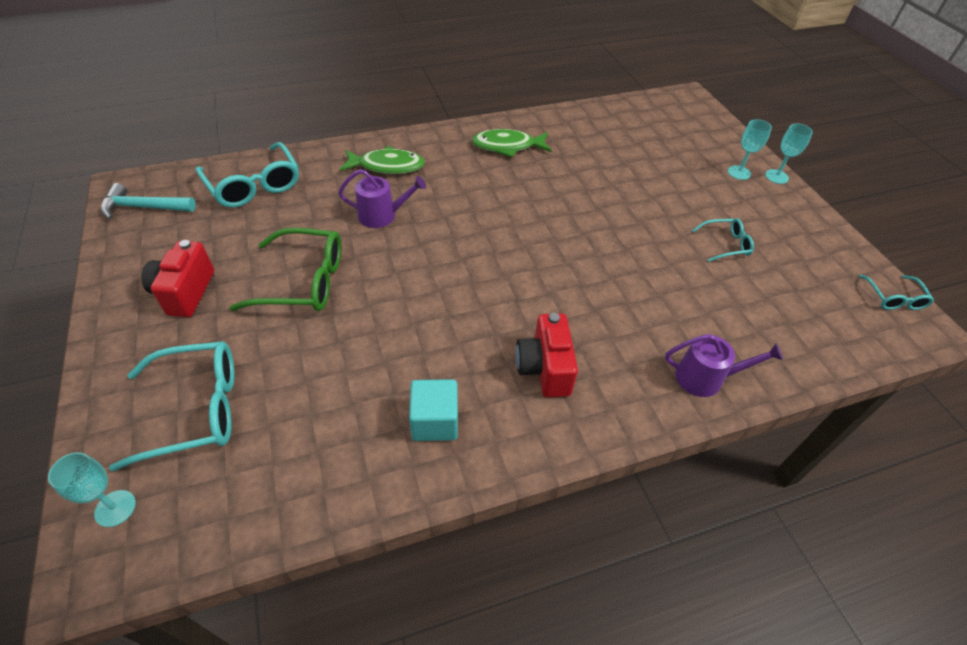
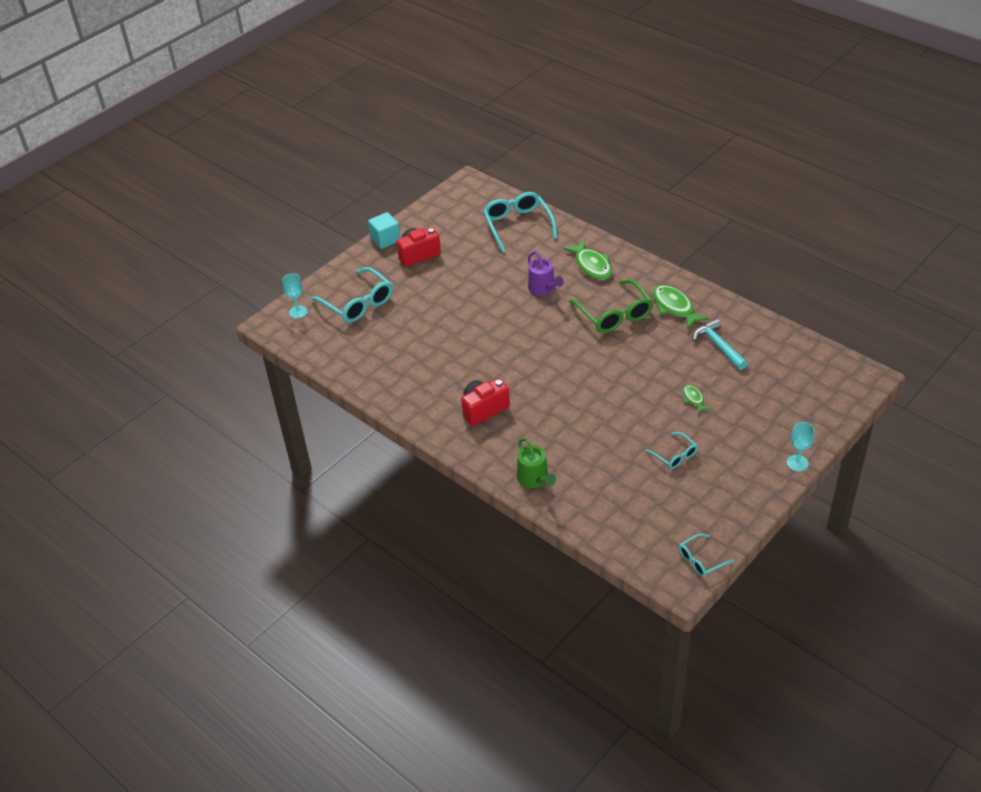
camera: 65 degrees right, 5 degrees down
(144, 207) = (460, 200): turquoise hammer -> turquoise hammer (718, 346)
(254, 185) = (518, 225): turquoise glasses -> turquoise glasses turned 135 degrees clockwise
(303, 281) = (463, 289): green glasses -> green glasses (614, 314)
(435, 421) = (415, 384): turquoise cube -> turquoise cube (385, 239)
(649, 195) = (693, 399): none -> green fish
(705, 378) = (534, 479): purple watering can -> green watering can
(739, 172) = (778, 439): turquoise goblet -> none

